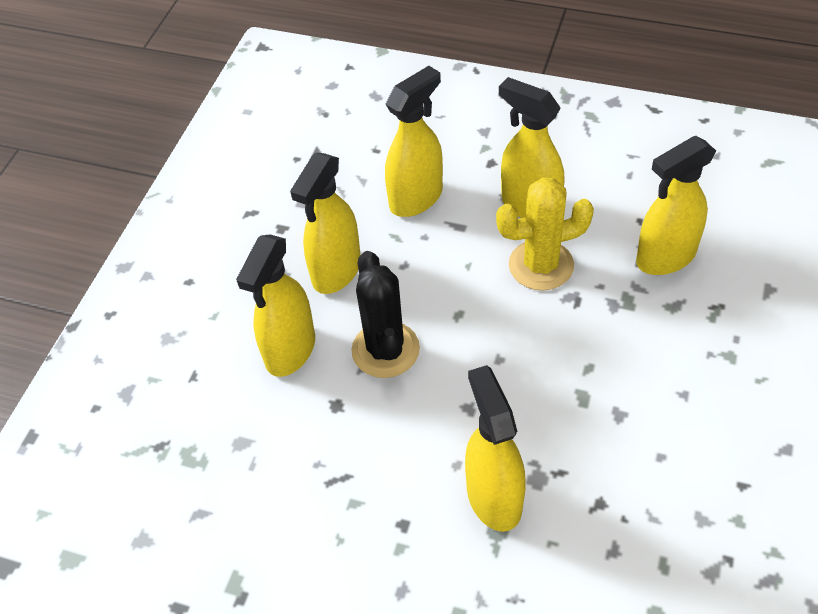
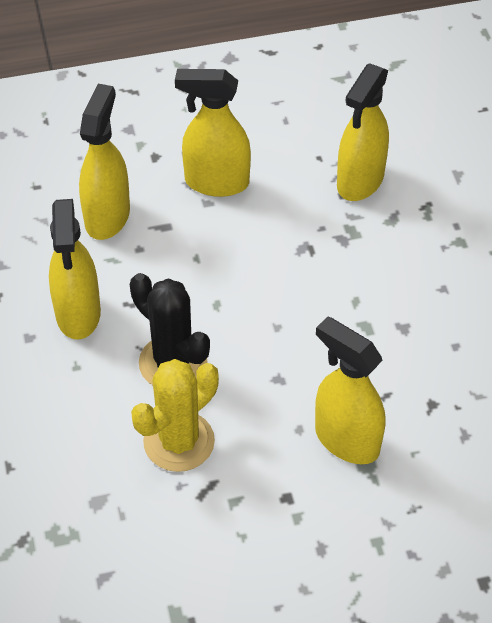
camera: 35 degrees left, 0 degrees up
(290, 350) = (85, 402): yellow spray bottle -> none
(541, 265) = (260, 231): yellow cactus -> yellow cactus (179, 441)

